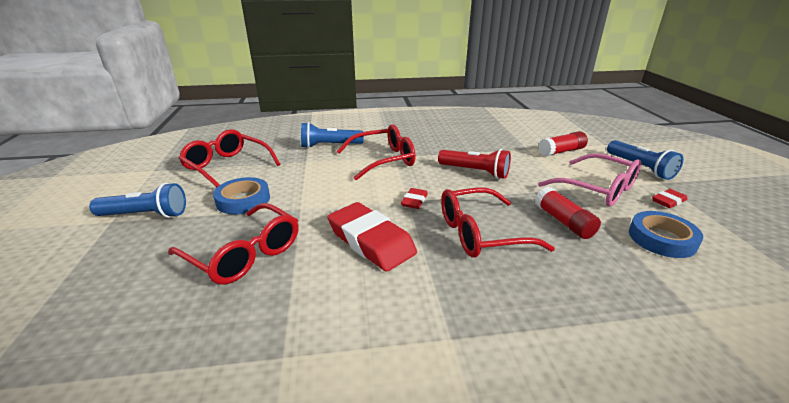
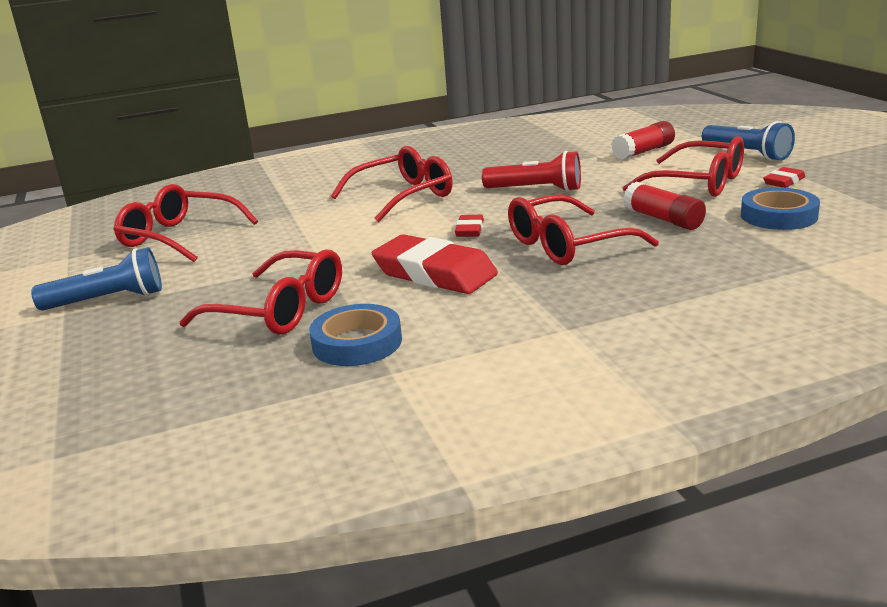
camera: 10 degrees left, 5 degrees down
(243, 200) = (234, 265): blue tape -> blue tape (357, 343)
(330, 146) = (315, 192): blue flashlight -> none
(597, 189) = (697, 183): pink glasses -> red glasses

